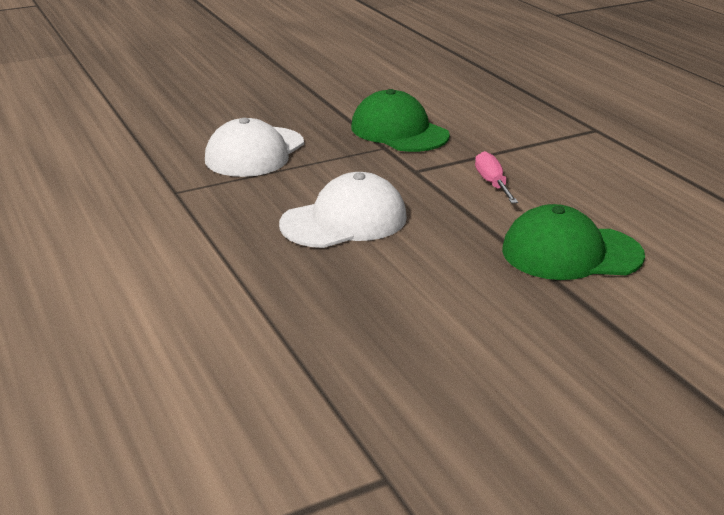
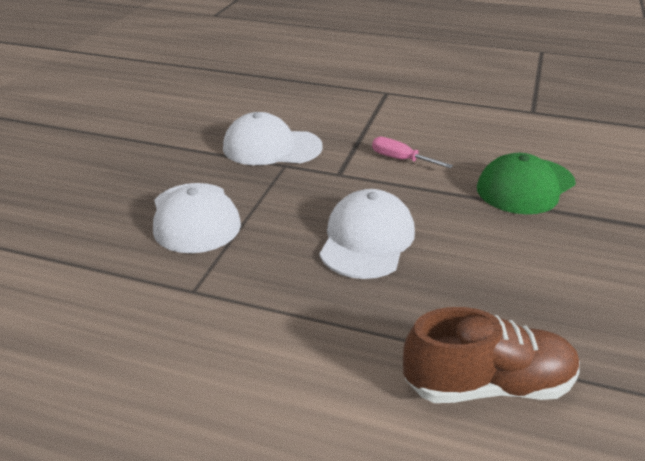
camera: 45 degrees left, 5 degrees up
(243, 342) = (488, 385): none -> brown shoe
(399, 131) = (271, 147): green cap -> white cap

